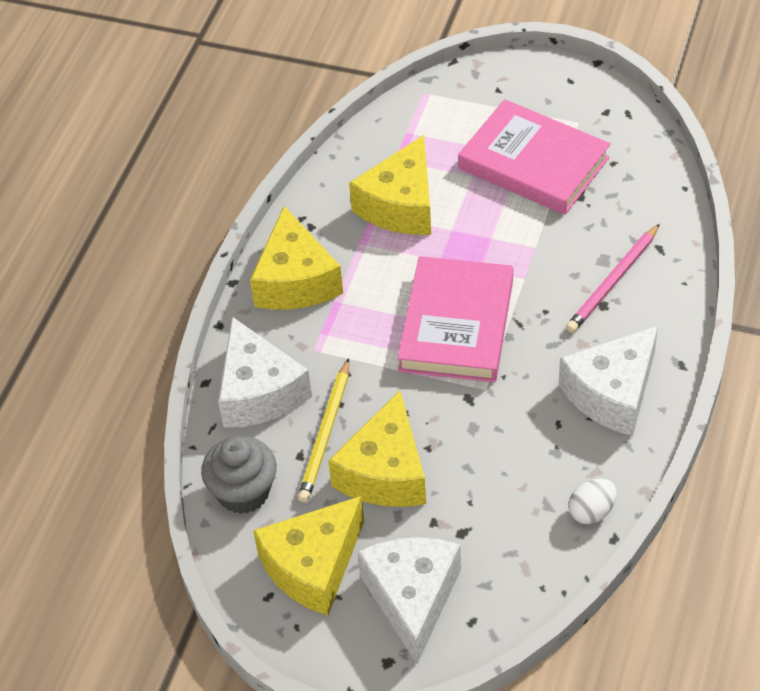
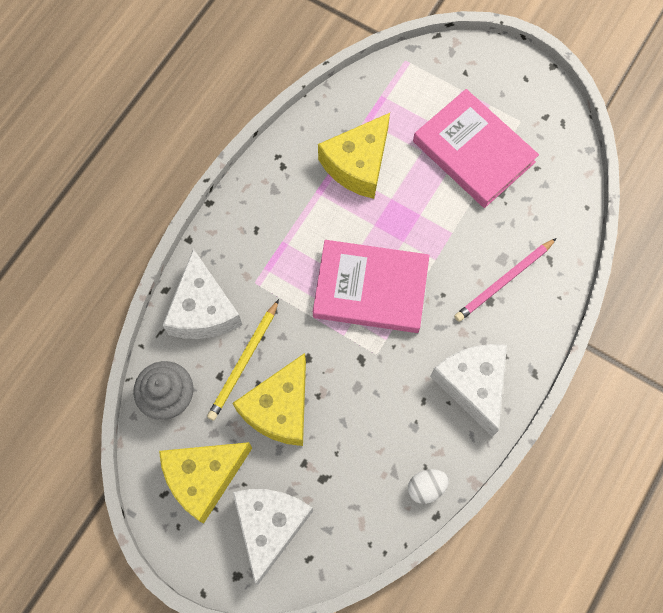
camera: 10 degrees right, 20 degrees up
(295, 280) = (257, 214): yellow cheese -> none
(456, 325) = (370, 289): pink book -> pink book turned 75 degrees clockwise
(612, 393) = (473, 385): white cheese -> white cheese turned 105 degrees clockwise

